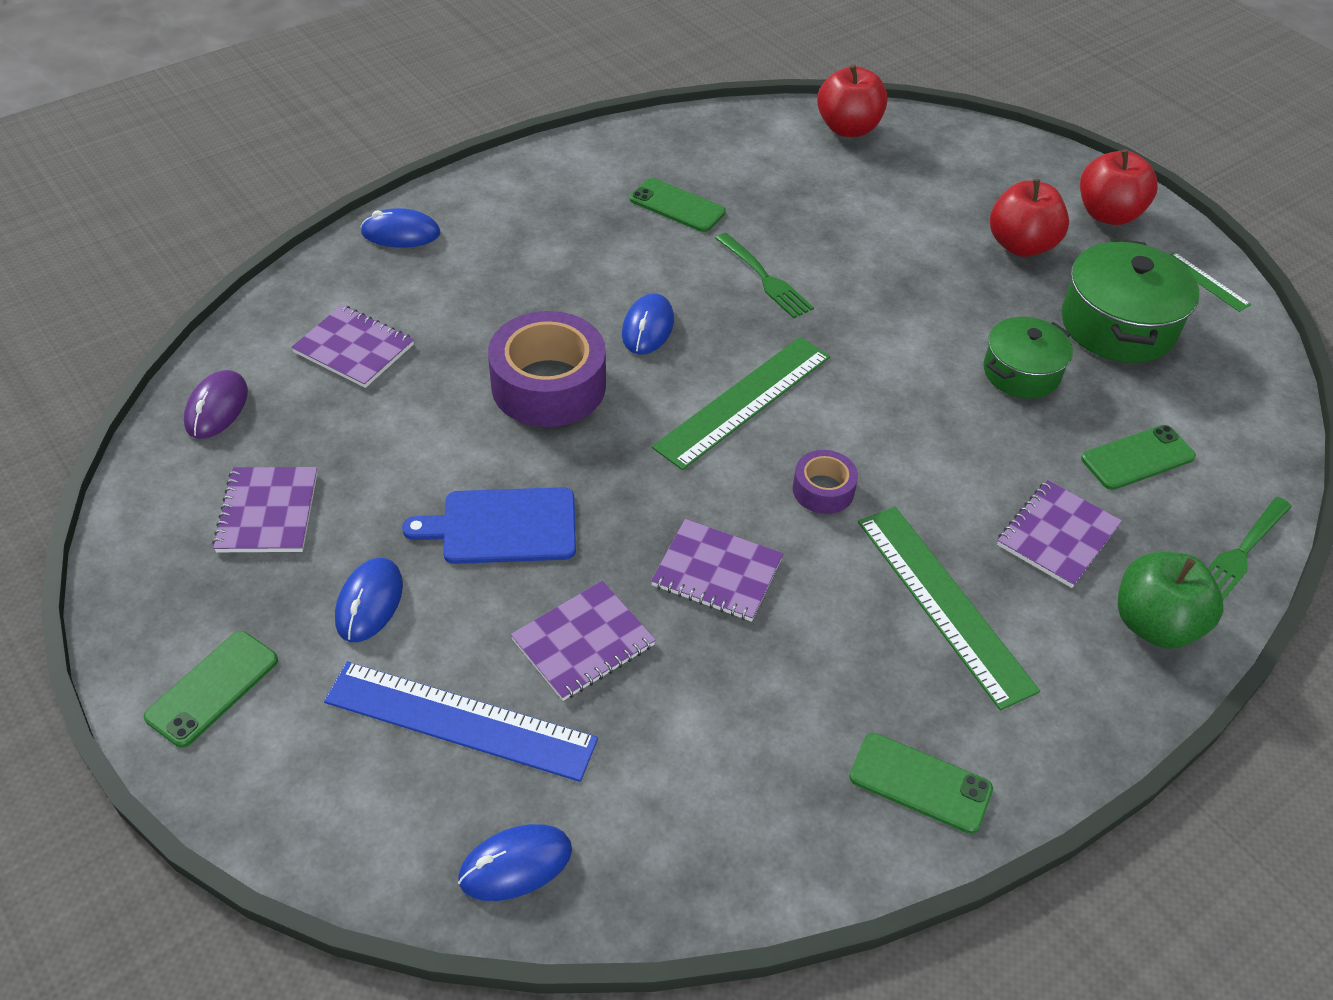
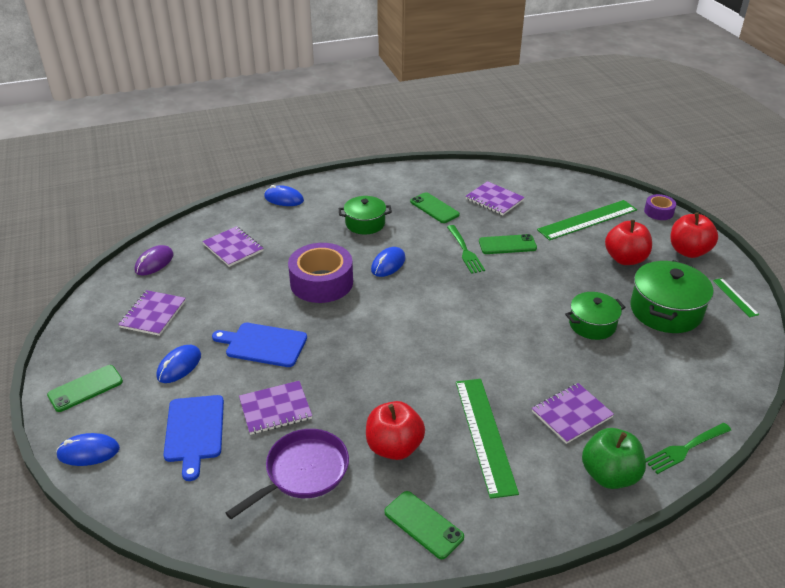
camera: 20 degrees right, 10 degrees down
(460, 720) = (194, 431): blue ruler -> blue cutting board
(515, 864) = (185, 507): blue mouse -> blue mouse (88, 452)
(571, 257) = (365, 223): none -> green pot
(686, 745) = (303, 472): none -> purple pan
(717, 572) = (364, 390): purple notebook -> purple notebook (494, 200)
(744, 401) = (422, 309): green ruler -> green ruler (587, 220)
(823, 490) = (444, 362): purple tape -> purple tape (658, 212)
(848, 128) = (551, 184): red apple -> red apple (394, 447)
(1137, 458) = (643, 383): green phone -> green phone (507, 245)

